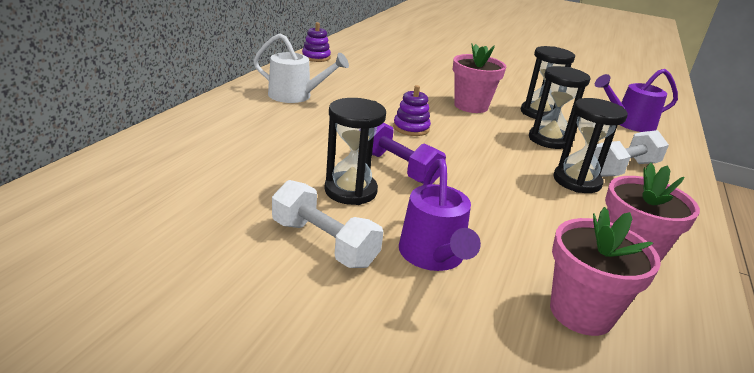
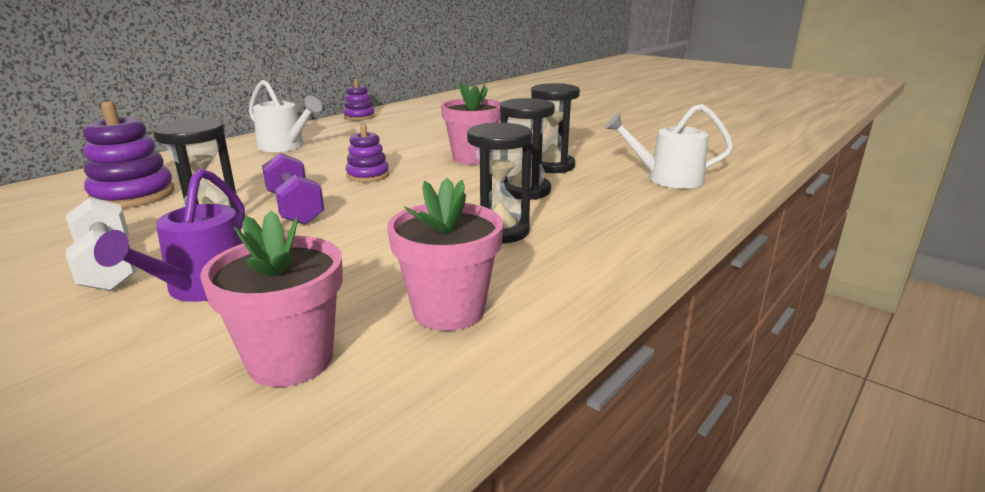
camera: 20 degrees right, 5 degrees down
(231, 161) = (133, 195): none -> purple stacking toy
(623, 169) = (586, 222): white dumbbell -> none
(628, 123) = (666, 179): purple watering can -> white watering can

